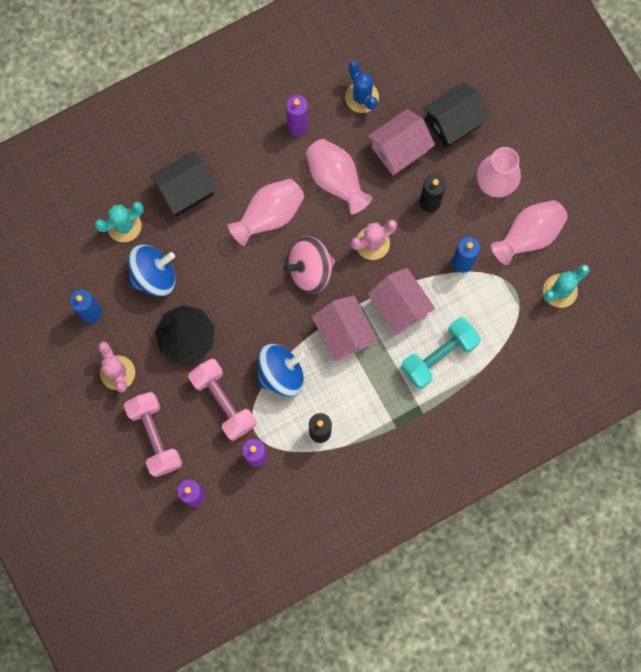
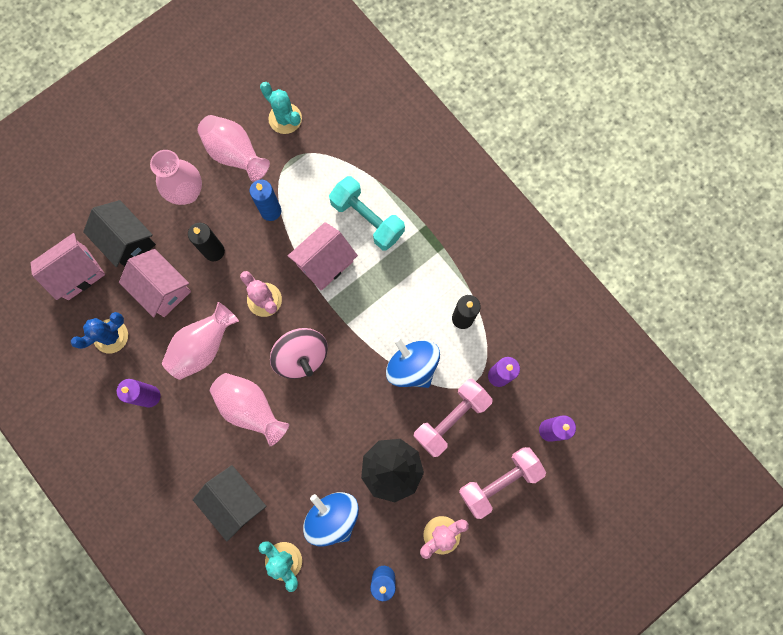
camera: 100 degrees left, 0 degrees up
(344, 333) = (360, 312): pink house -> pink house (77, 273)

